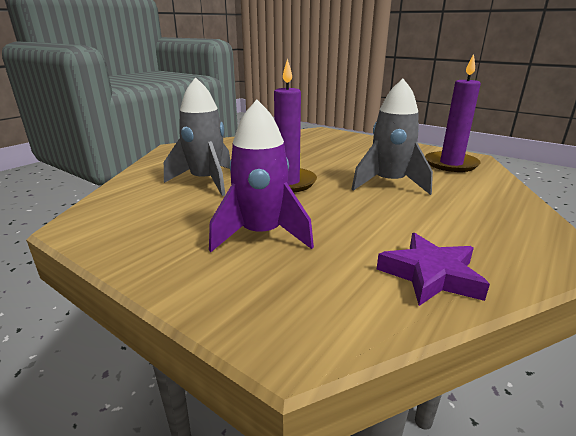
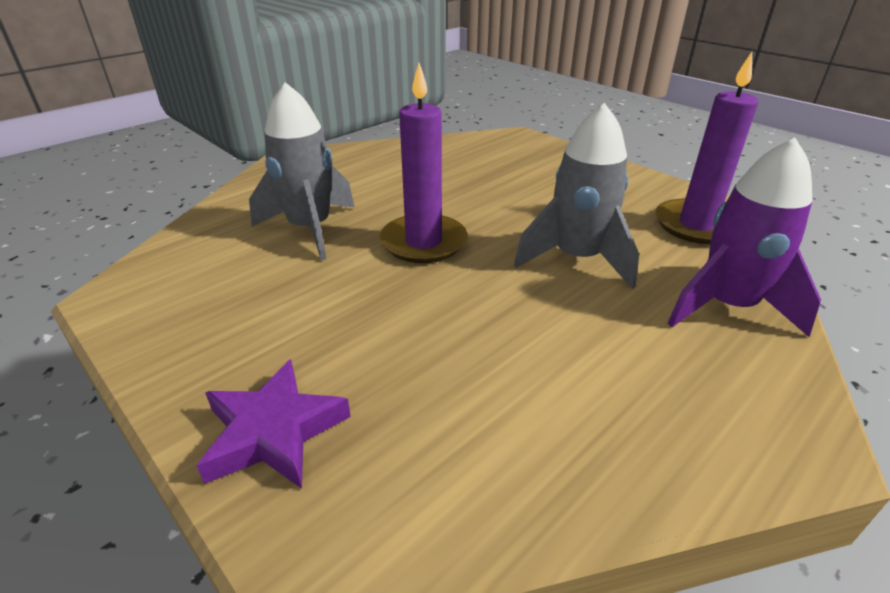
camera: 10 degrees right, 10 degrees up
(261, 235) = (347, 342): purple rocket -> purple rocket (727, 306)
(430, 275) = (559, 453): purple star -> purple star (274, 431)

